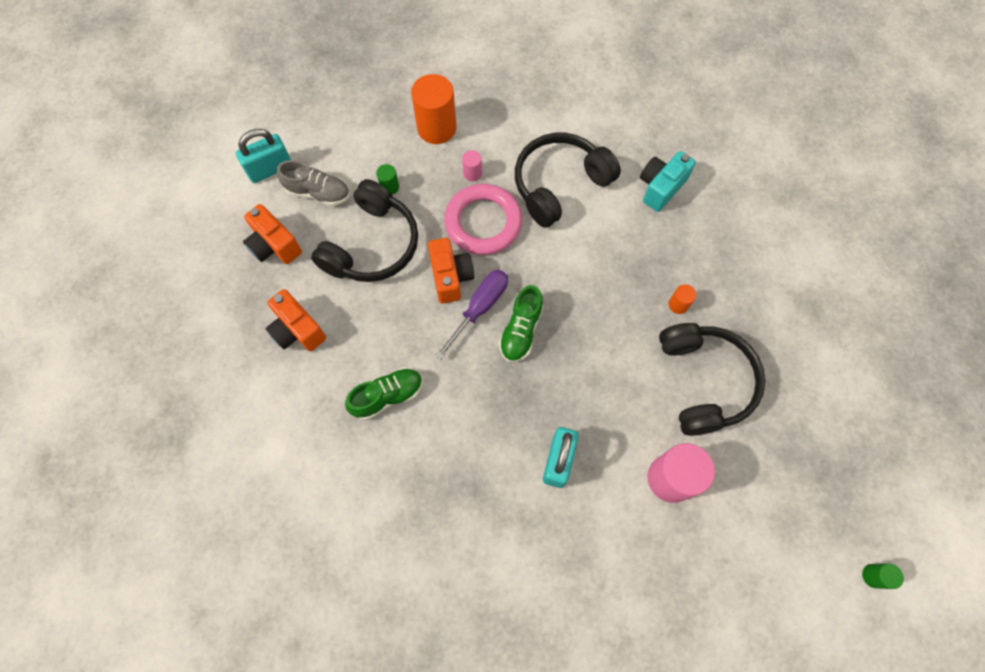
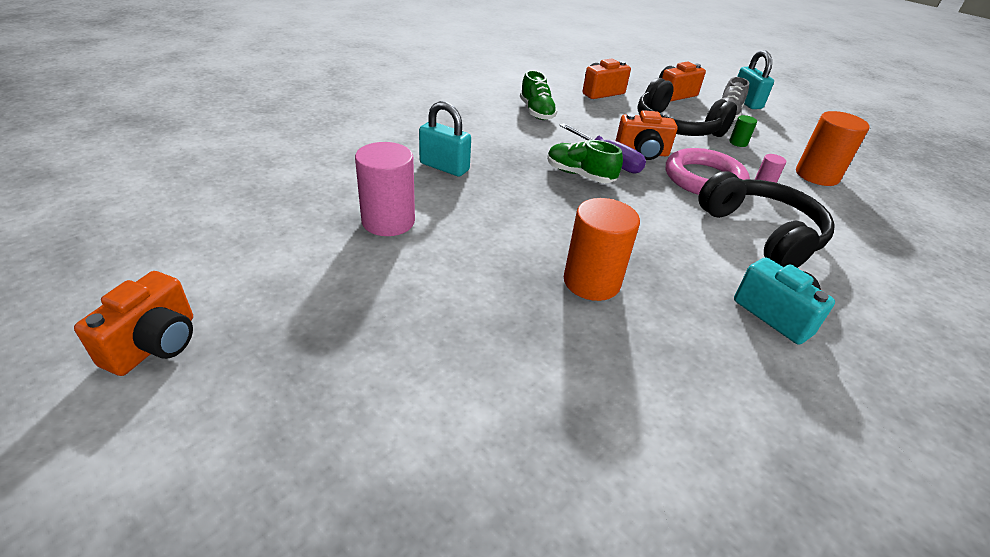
camera: 100 degrees right, 30 degrees down
(678, 304) = (591, 282): orange cylinder -> orange cylinder, size x2.14
(704, 381) = (483, 275): black headphones -> none
(873, 576) = (155, 344): green cylinder -> orange camera

